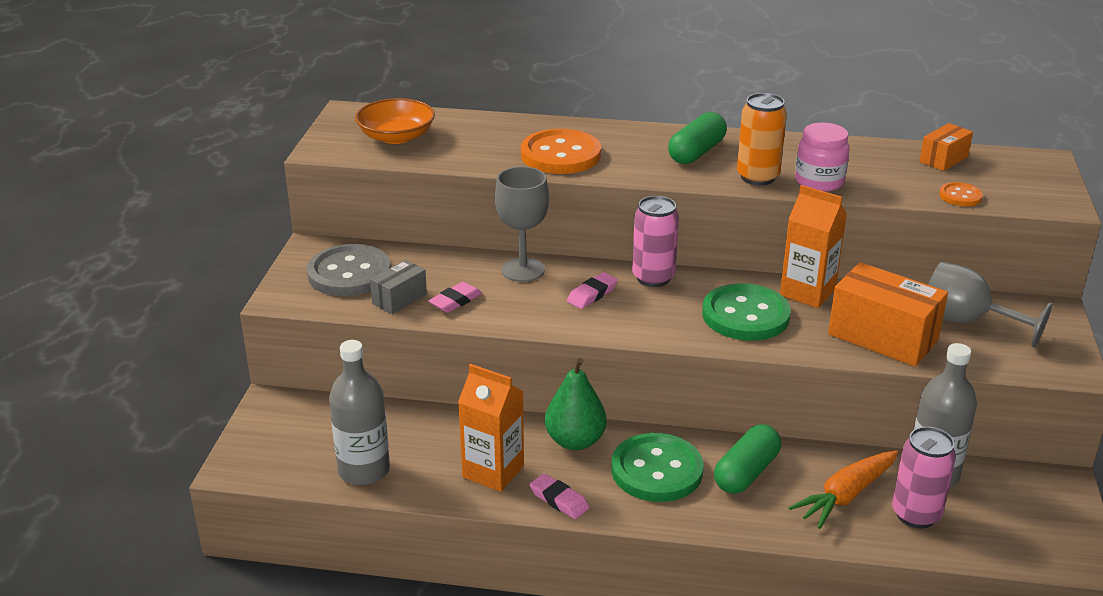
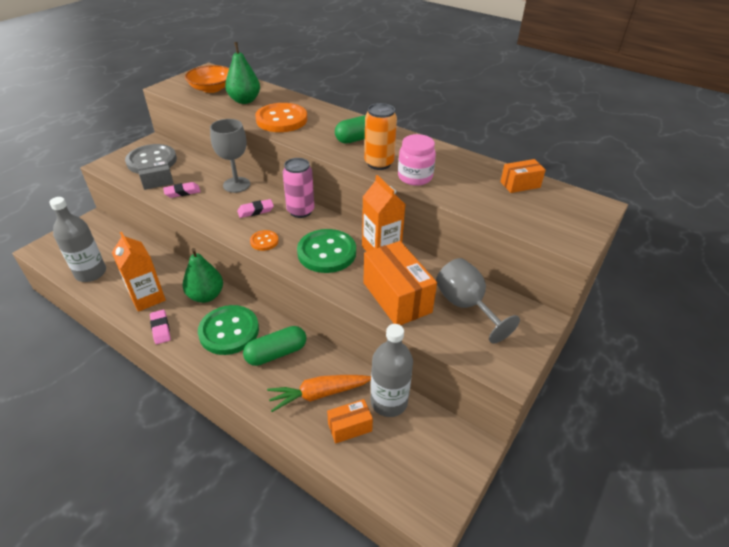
camera: 25 degrees right, 10 degrees up
(471, 142) = (244, 100): none -> green pear
(916, 514) = (350, 427): pink can -> orange box
(960, 196) = (502, 214): orange button -> orange button (264, 241)

